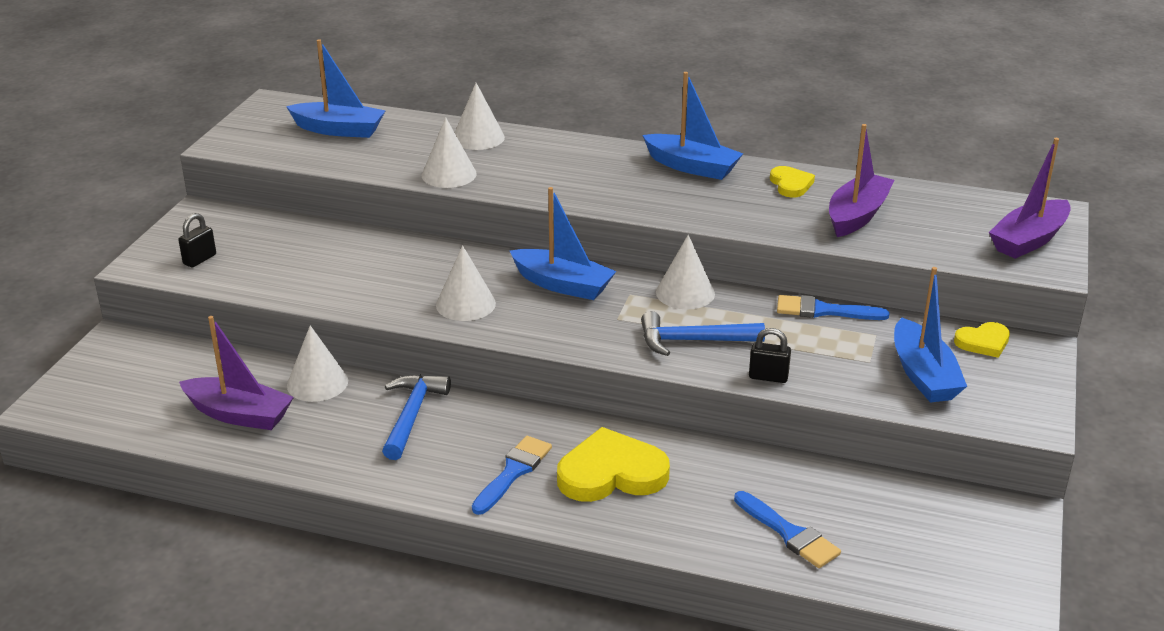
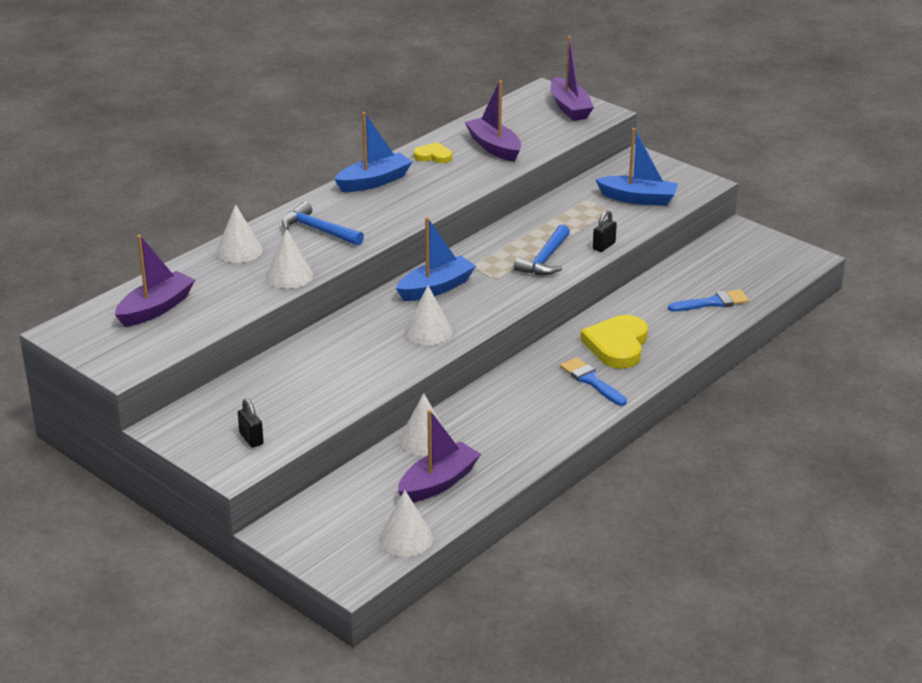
camera: 65 degrees left, 0 degrees up
(339, 130) = (156, 308): blue boat -> purple boat
(412, 415) = (497, 407): blue hammer -> blue hammer (318, 230)
(685, 293) = (486, 246): white cone -> white cone (406, 538)
(823, 311) = (547, 207): blue brush -> none
(983, 342) = (620, 170): yellow heart -> none

